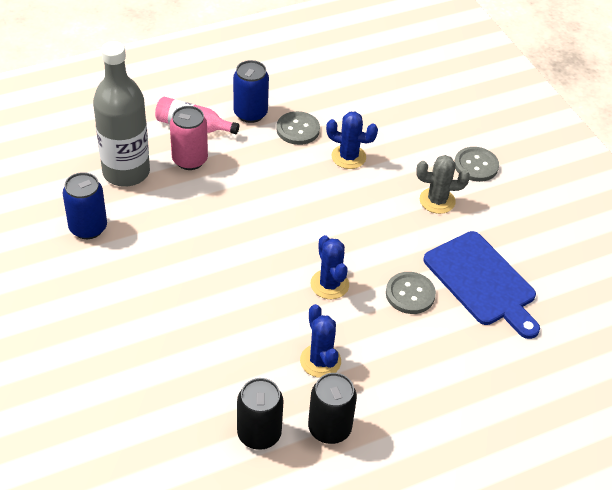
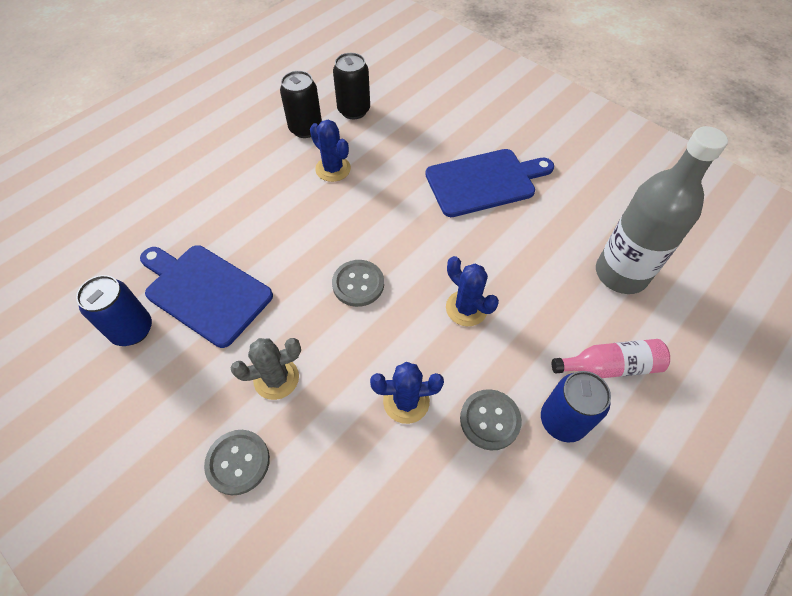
camera: 160 degrees right, 10 degrees up
(88, 228) = (597, 204): blue can -> blue can (132, 330)
(174, 288) = (484, 182): none -> blue cutting board
(190, 160) = (574, 316): pink can -> none
(329, 284) = (354, 233): blue cactus -> blue cactus (466, 308)
(410, 294) = (275, 252): grey button -> grey button (358, 284)

